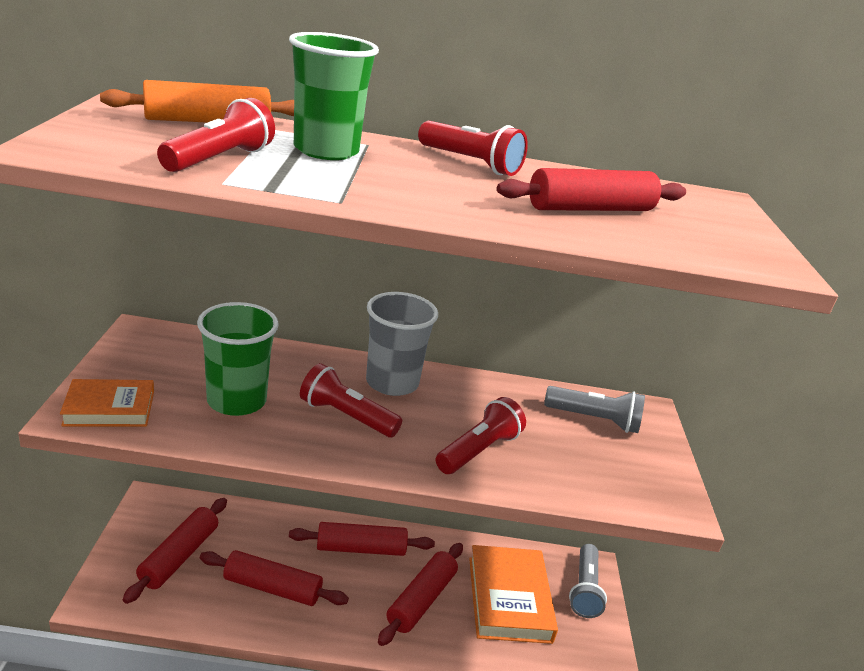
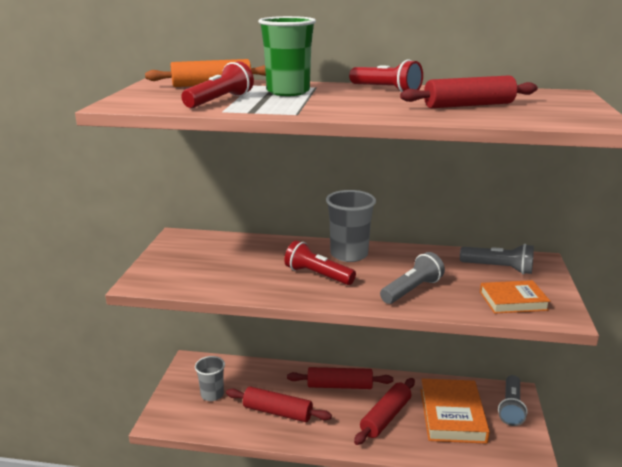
camera: 10 degrees right, 5 degrees down
(109, 408) = (160, 278): orange book -> orange book (513, 301)
(179, 556) = (212, 394): red rolling pin -> grey cup
(236, 401) = (242, 270): green cup -> none
(478, 450) = (412, 290): red flashlight -> grey flashlight

